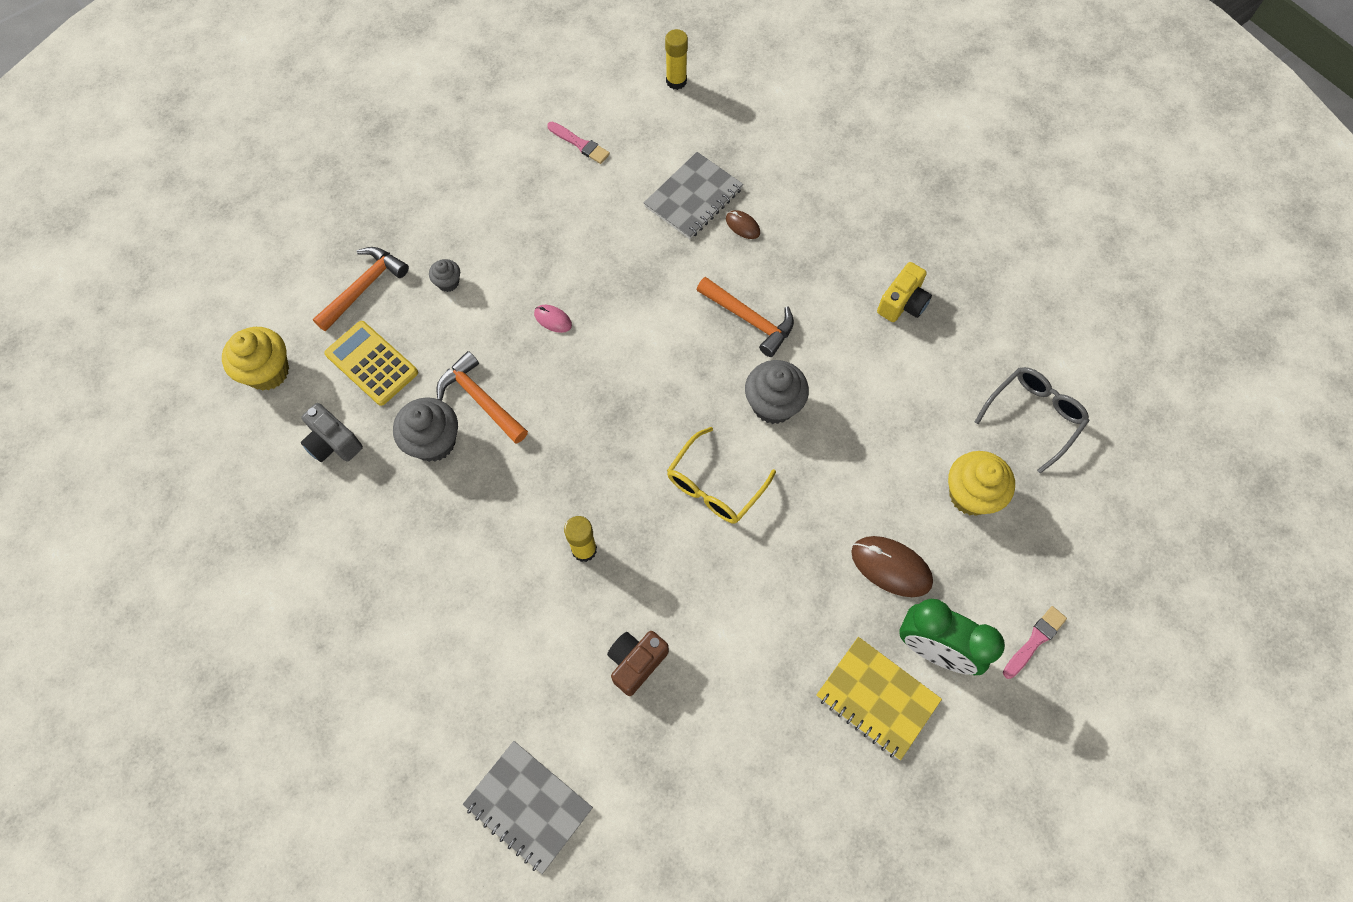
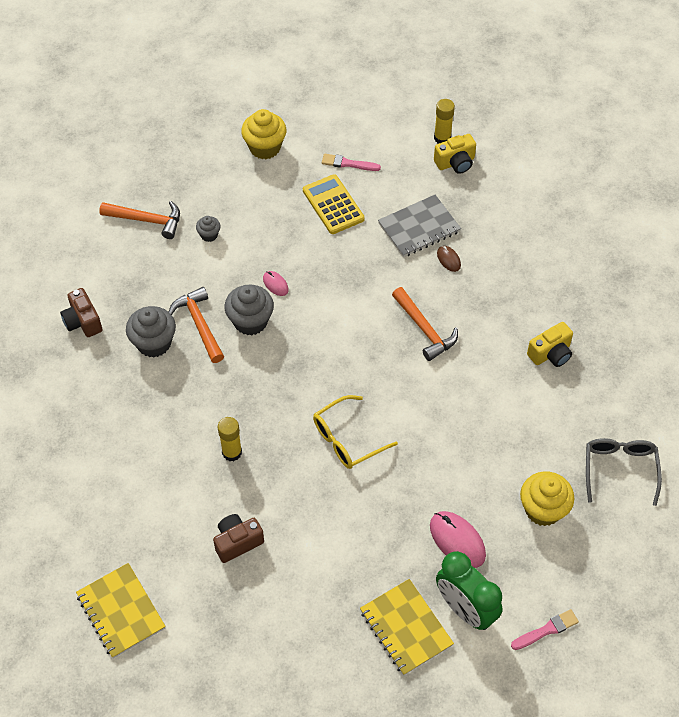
camera: 20 degrees right, 10 degrees down
(268, 371) = (56, 258): yellow cupcake -> yellow cupcake (265, 147)
(333, 443) = (83, 321): grey camera -> brown camera
(364, 287) = (147, 220): orange hammer -> orange hammer turned 45 degrees clockwise
(372, 363) = (131, 275): yellow calculator -> yellow calculator (333, 205)
(528, 806) = (121, 611): grey notebook -> yellow notebook
(580, 144) = (348, 163): pink brush -> pink brush turned 135 degrees clockwise
(703, 106) = (455, 163): none -> yellow camera
(773, 404) = (416, 396): grey cupcake -> grey cupcake (250, 321)
(891, 567) = (457, 540): brown mouse -> pink mouse
(1034, 416) = (619, 469): grey glasses -> grey glasses turned 60 degrees counterclockwise

